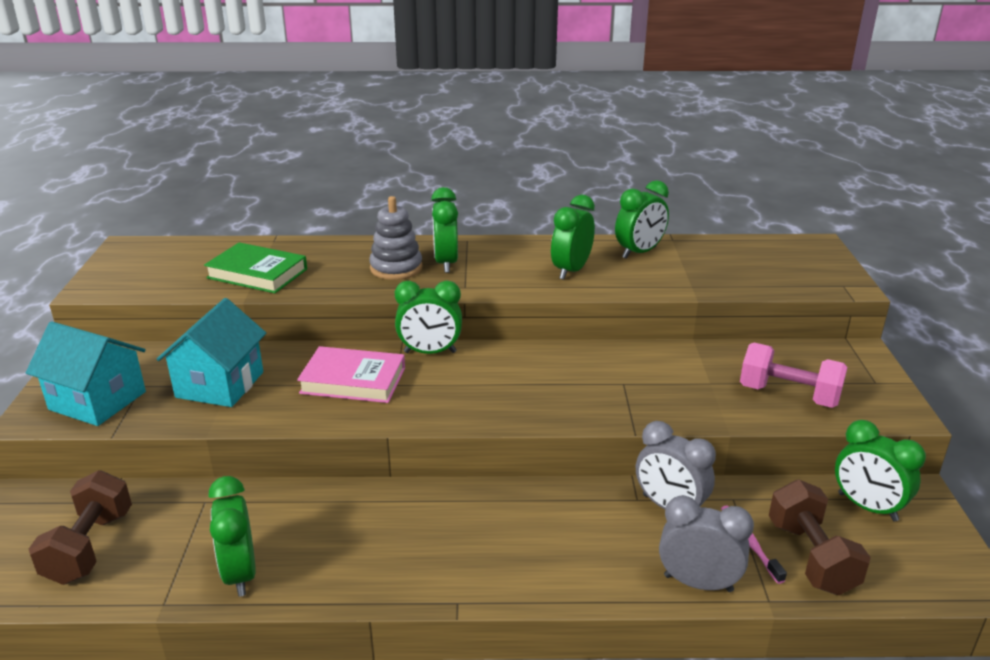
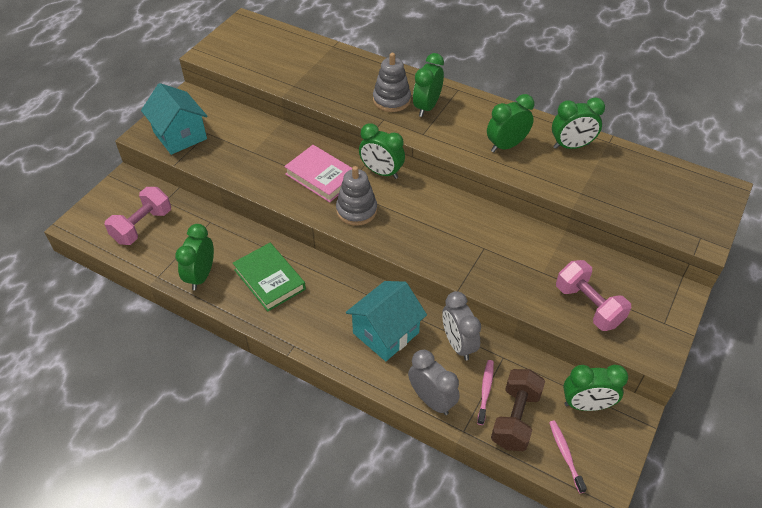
camera: 30 degrees right, 20 degrees up
(89, 547) = (142, 226): brown dumbbell -> pink dumbbell
(220, 384) = (247, 149): turquoise house -> turquoise house (386, 333)
(257, 273) = (304, 74): green book -> green book (269, 279)
(432, 399) = (356, 210): none -> grey stacking toy
(867, 507) = (586, 404): green clock -> green clock turned 75 degrees counterclockwise
(902, 569) = (565, 455): none -> pink toothbrush

